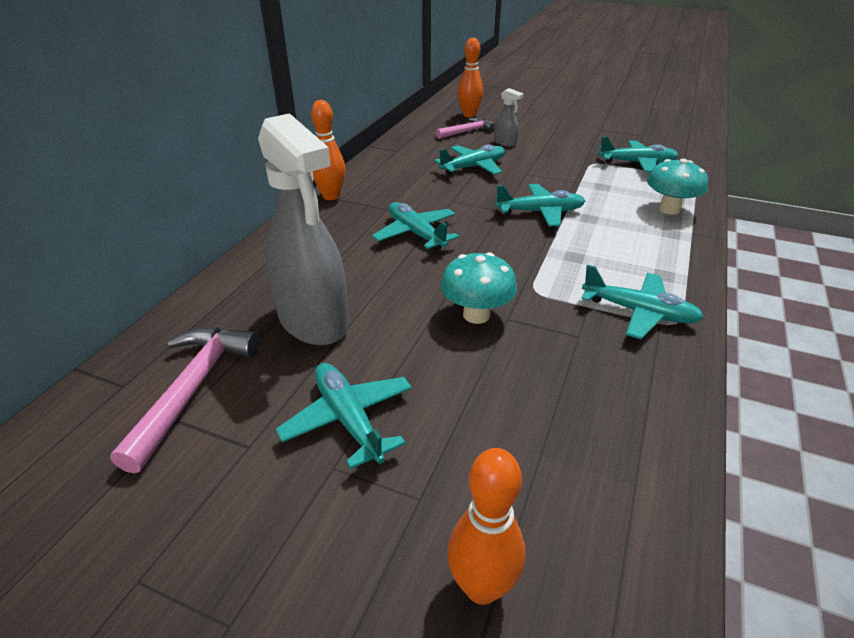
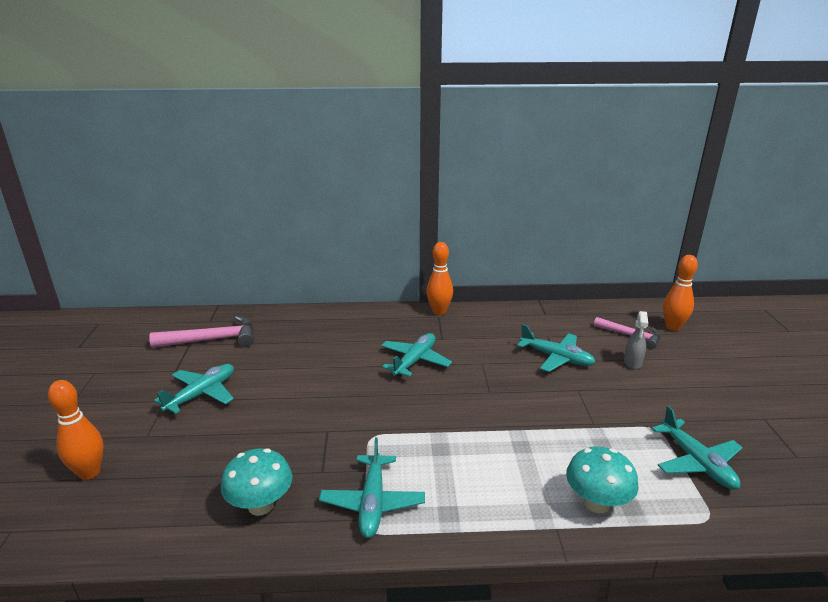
camera: 65 degrees right, 10 degrees down
(314, 321) = (285, 354): grey spray bottle -> none
(476, 315) = (323, 415): turquoise mushroom -> turquoise mushroom (261, 505)
(540, 212) = (505, 414): turquoise plane -> none

